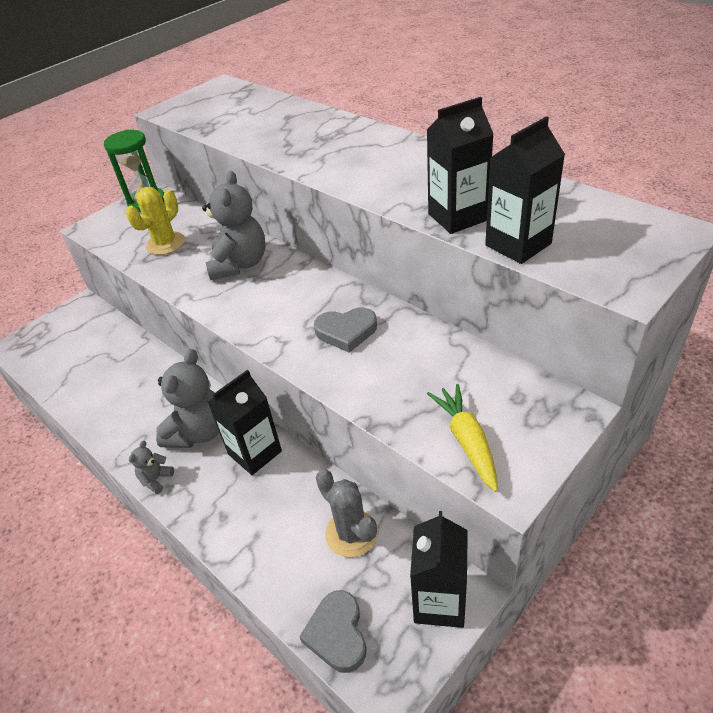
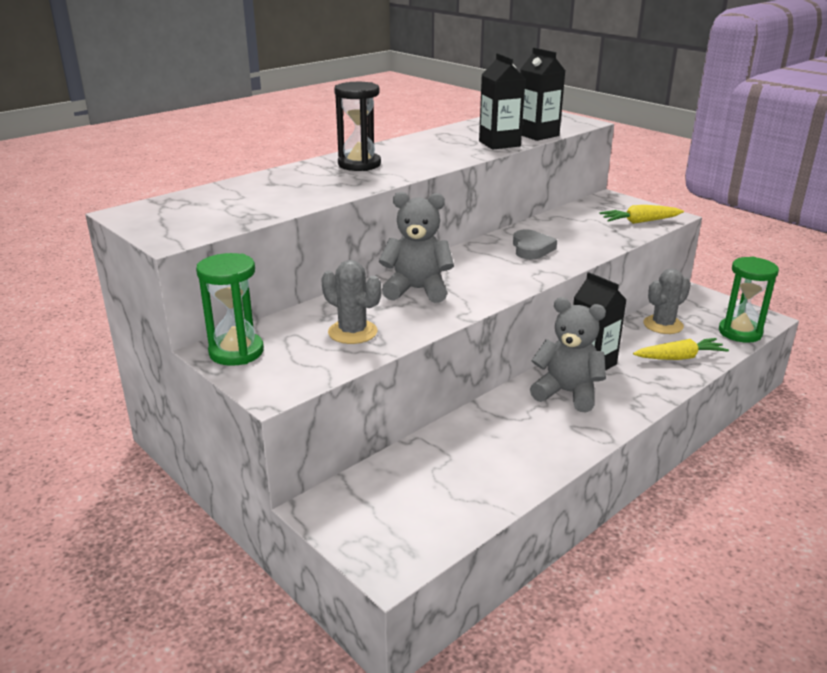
camera: 90 degrees left, 15 degrees down
(156, 479) = (627, 414): grey teddy bear -> none
(165, 243) = (352, 332): yellow cactus -> grey cactus
(266, 542) = (679, 357): none -> yellow carrot
(337, 634) = (740, 332): grey heart -> green hourglass
(348, 144) = (359, 164): none -> black hourglass
(439, 601) = (704, 300): black carton -> none

